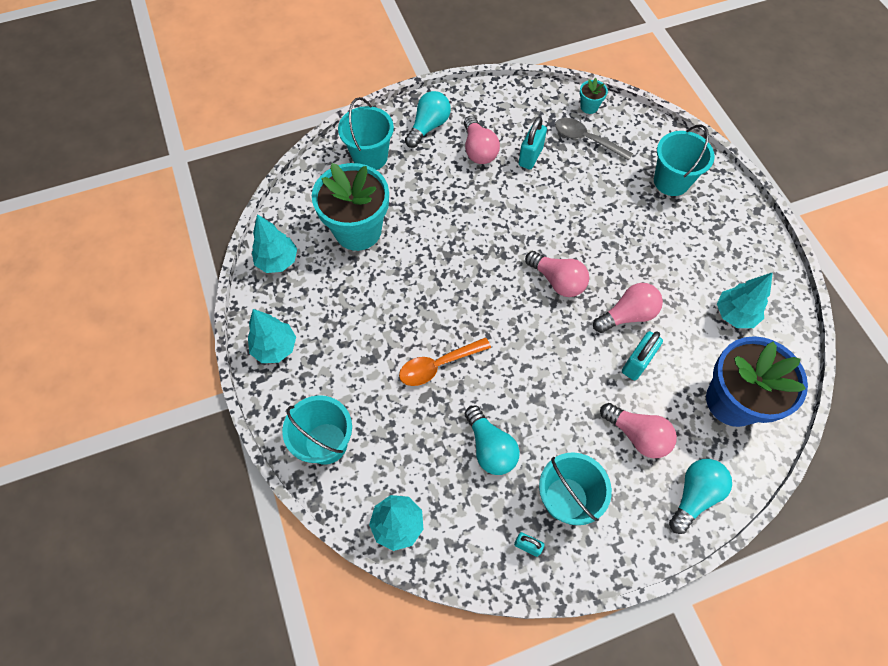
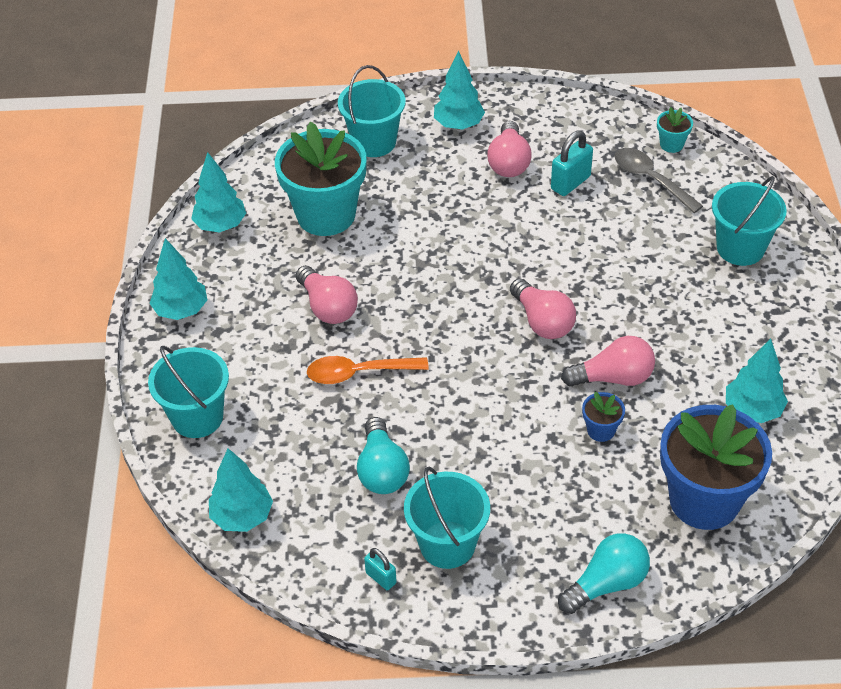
camera: 20 degrees right, 15 degrees down
(428, 127) = (458, 125): turquoise light bulb -> turquoise tree
(637, 363) = (601, 430): turquoise padlock -> blue flower pot
(637, 435) = (565, 504): pink light bulb -> pink light bulb (328, 307)

